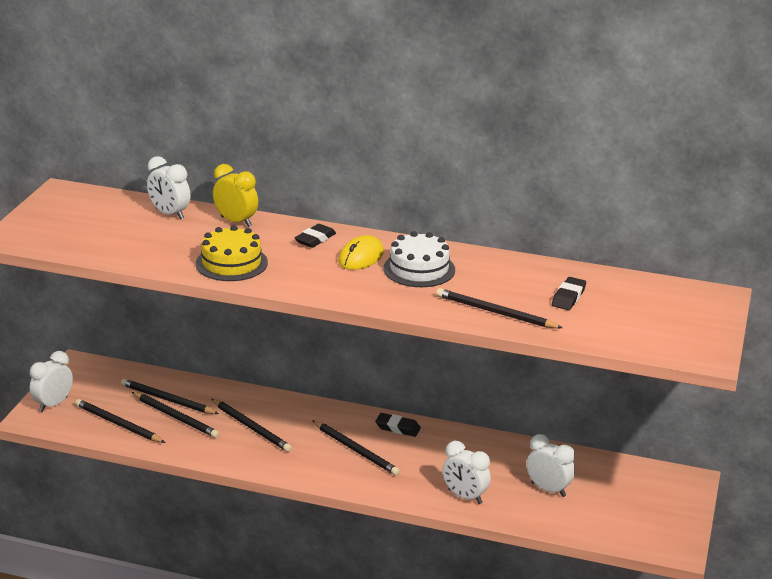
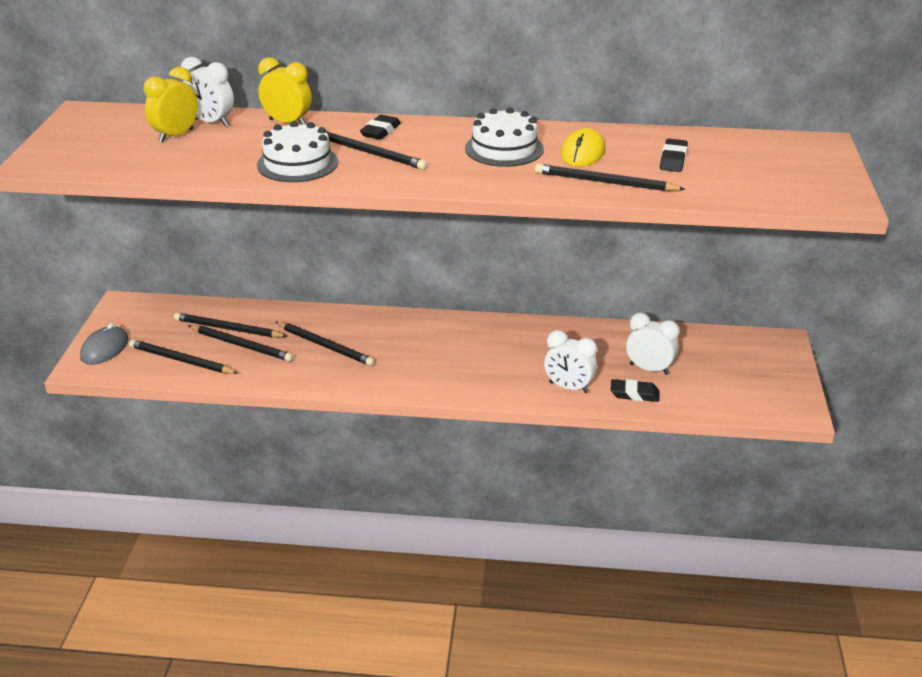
camera: 10 degrees left, 5 degrees up
(53, 404) = (104, 349): white clock -> grey mouse
(135, 224) = (176, 136): none -> yellow clock
(231, 263) = (297, 163): yellow cake -> white cake
(355, 450) = (441, 355): black pencil -> black pencil (369, 152)
(361, 257) = (437, 143): yellow mouse -> yellow mouse (583, 153)
(397, 428) = (476, 327): black eraser -> black eraser (634, 394)

